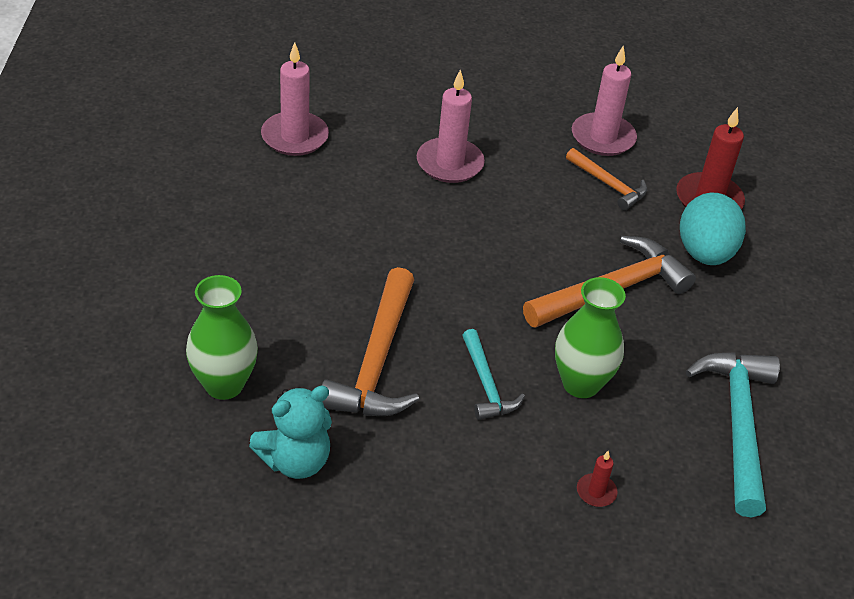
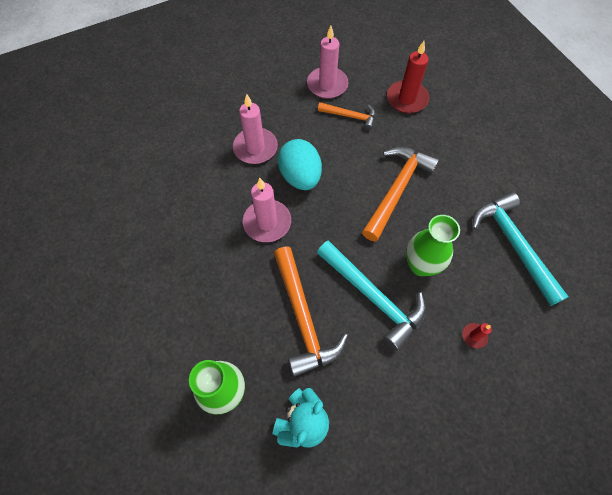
camera: 25 degrees left, 20 degrees up
(295, 137) = (152, 176): pink candle -> pink candle (267, 222)
(486, 384) = (372, 296): turquoise hammer -> turquoise hammer, size x1.77
(705, 253) = (427, 137): turquoise egg -> turquoise egg (300, 177)

